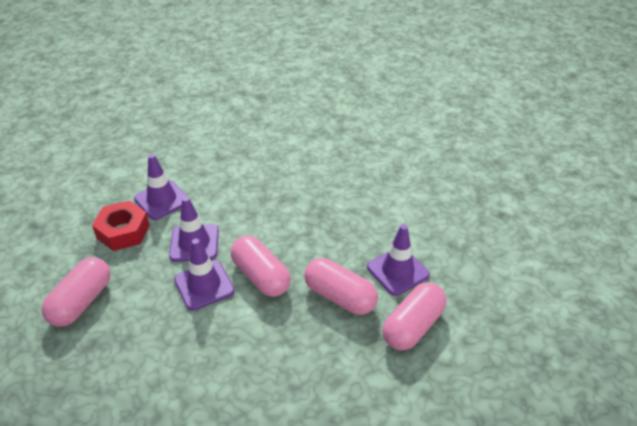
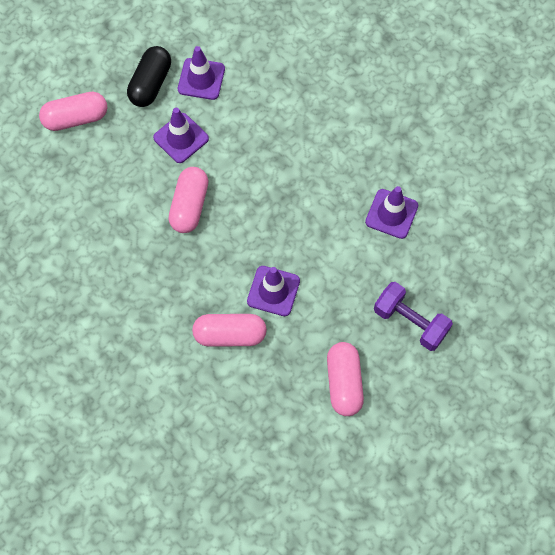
camera: 50 degrees right, 25 degrees up
(123, 231) = (151, 84): red nut -> black capsule
(204, 285) = (151, 177): purple traffic cone -> purple traffic cone (391, 214)
(340, 296) = (216, 270): pink capsule -> pink capsule (344, 383)
(499, 209) = (410, 322): none -> purple dumbbell

